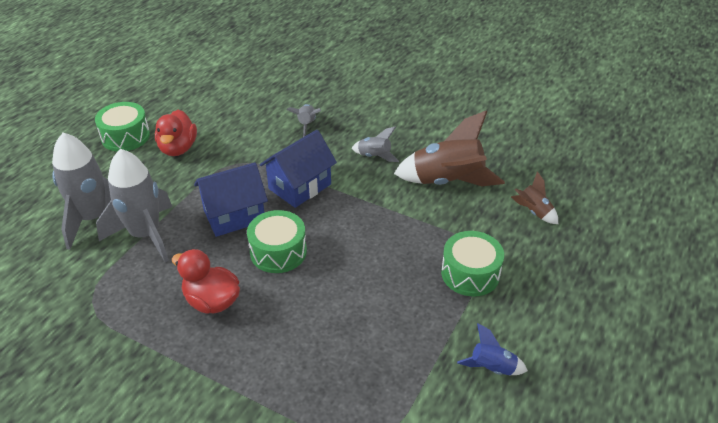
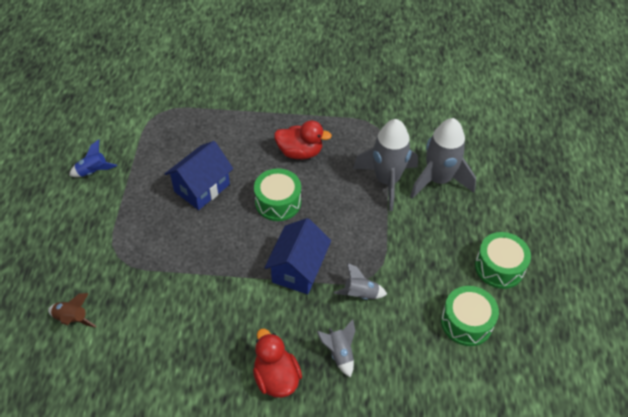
camera: 155 degrees right, 10 degrees up
(178, 148) = (439, 272): red duck -> red duck (276, 377)
(234, 216) = (333, 220): blue house -> blue house (202, 188)
(374, 156) = (246, 334): grey rocket -> grey rocket (360, 294)
(447, 182) = (162, 327): brown rocket -> none
(470, 274) = (121, 235): green drum -> green drum (466, 322)

